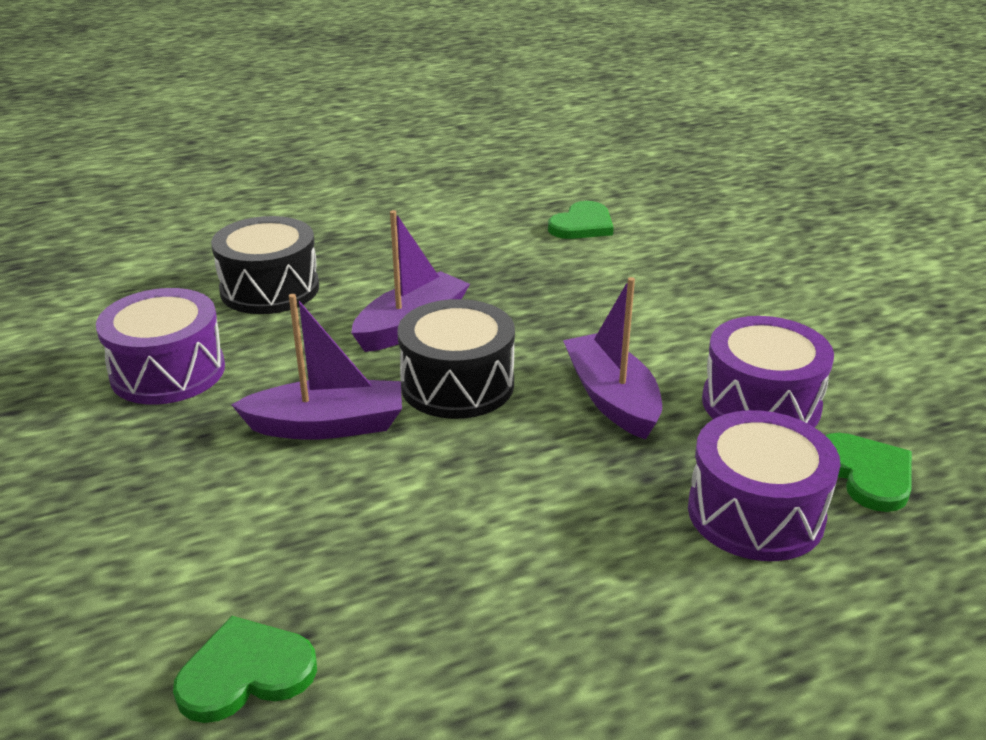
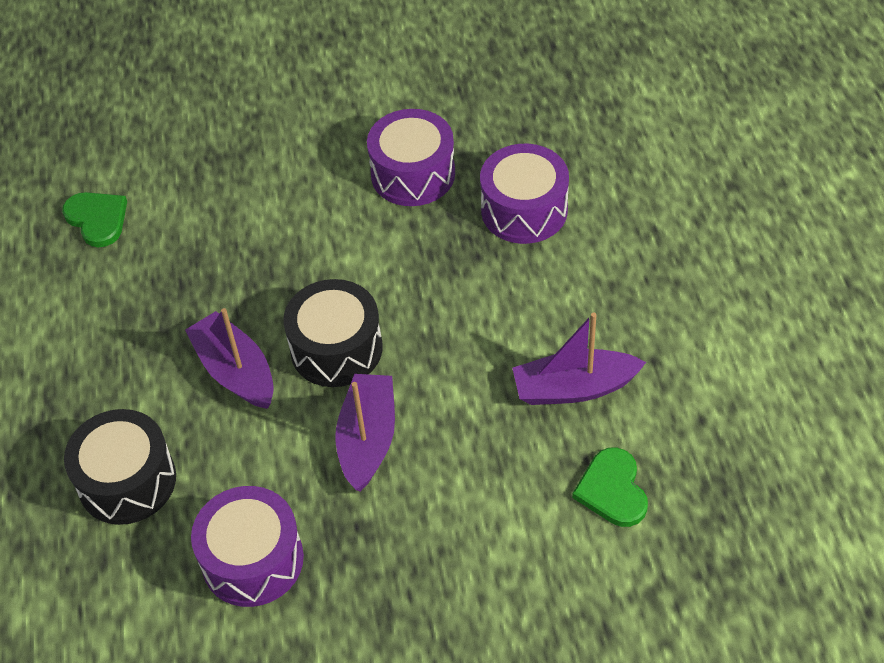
camera: 75 degrees left, 20 degrees up
(612, 398) = (382, 255): purple boat -> purple boat (574, 388)
(866, 473) = (499, 145): green heart -> none

